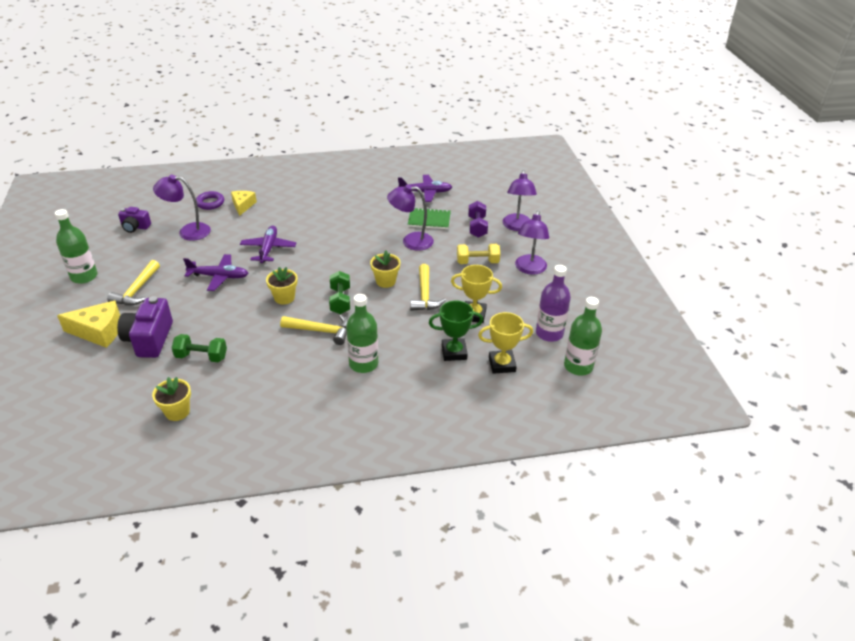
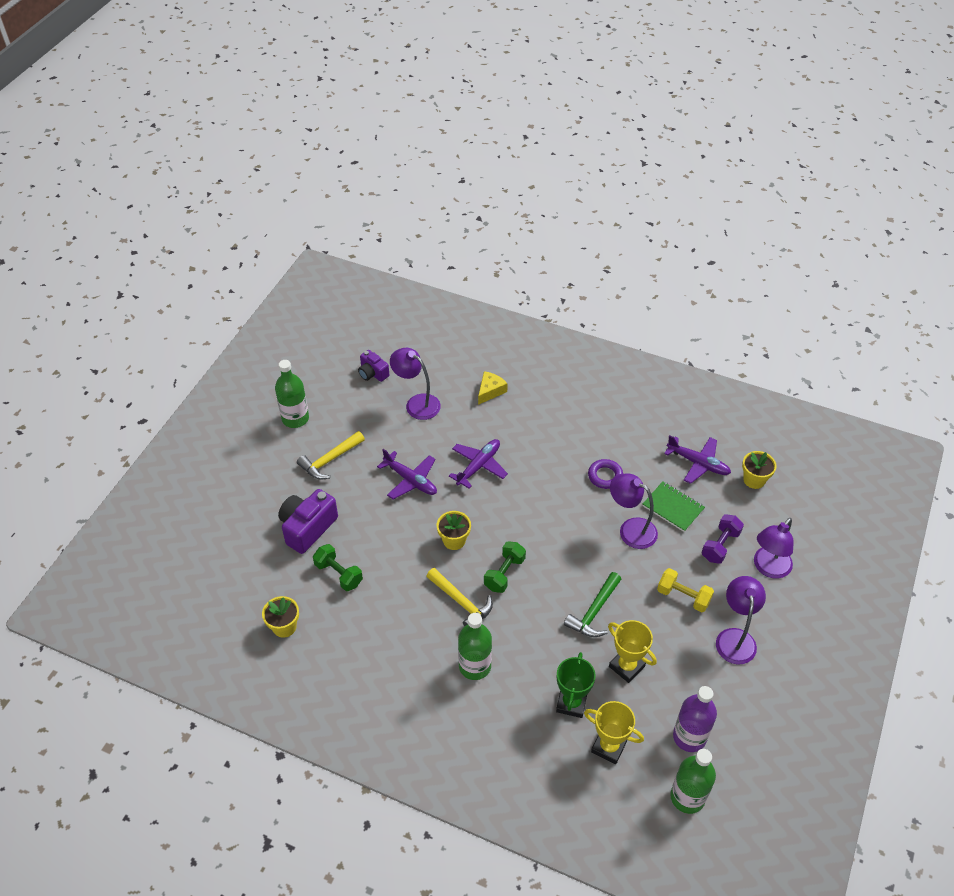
camera: 35 degrees right, 10 degrees up
(99, 331) = (272, 495): yellow cheese -> none
(210, 203) = (460, 372): purple ring -> purple ring (605, 476)
(385, 281) = (566, 572): yellow flower pot -> yellow flower pot (754, 480)
(425, 295) = (594, 611): yellow hammer -> green hammer
(454, 352) = (571, 703): green trophy -> green trophy turned 75 degrees clockwise
(529, 269) = (735, 638): purple lamp -> purple lamp turned 135 degrees clockwise

